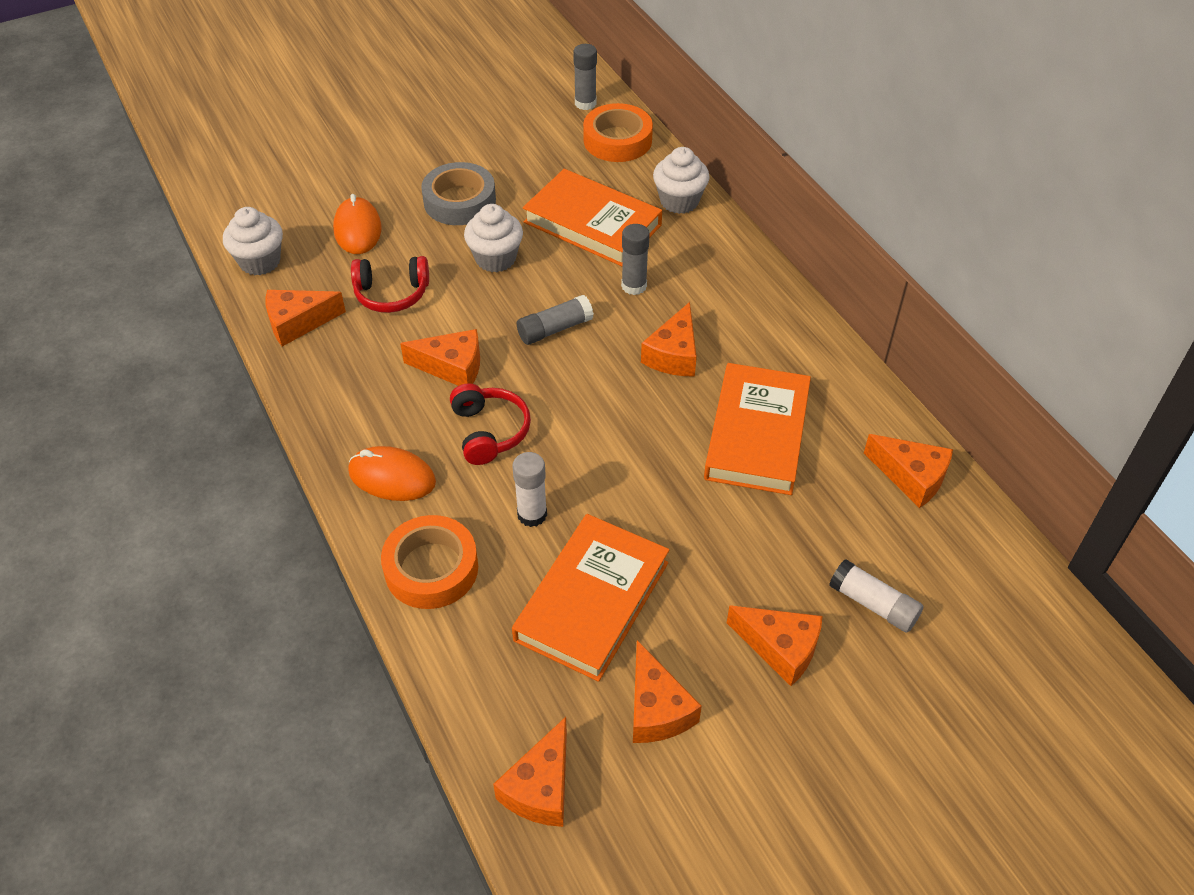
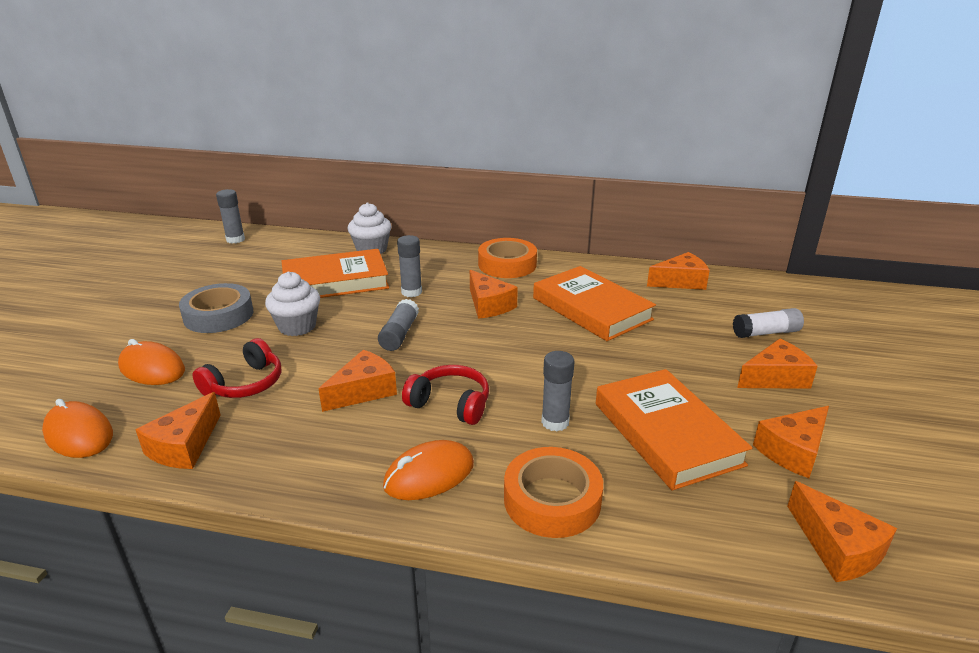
camera: 50 degrees left, 20 degrees down
(260, 262) = (79, 434): white cupcake -> orange mouse
(532, 514) = (555, 422): white glue stick -> grey glue stick
(617, 140) = (286, 244): orange tape -> orange tape (507, 264)
(656, 709) = (793, 451): orange cheese -> orange cheese turned 120 degrees clockwise

